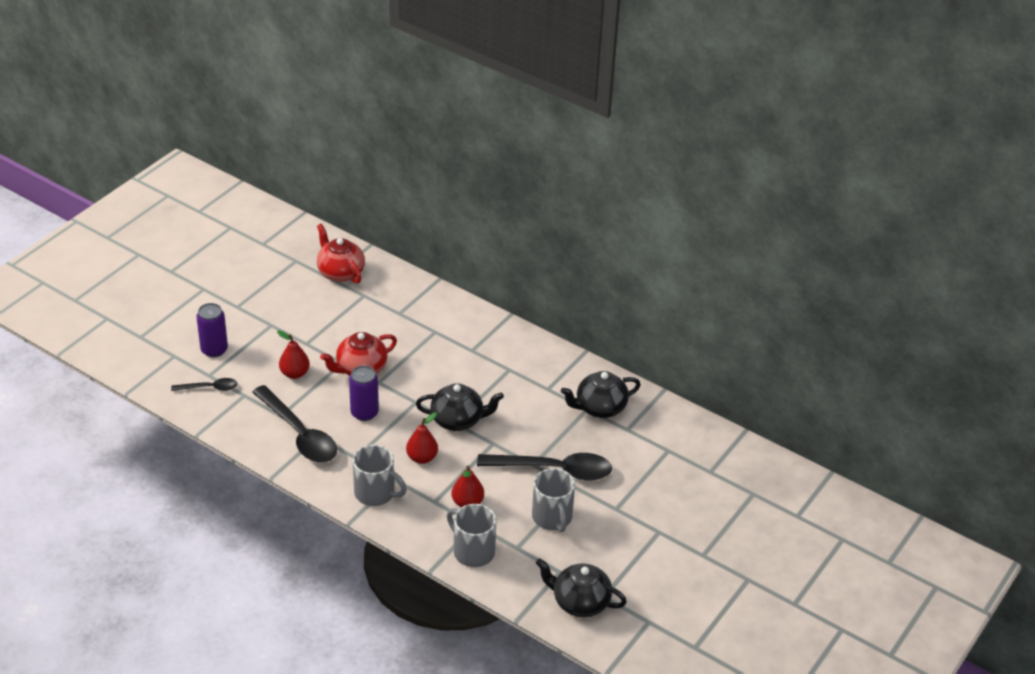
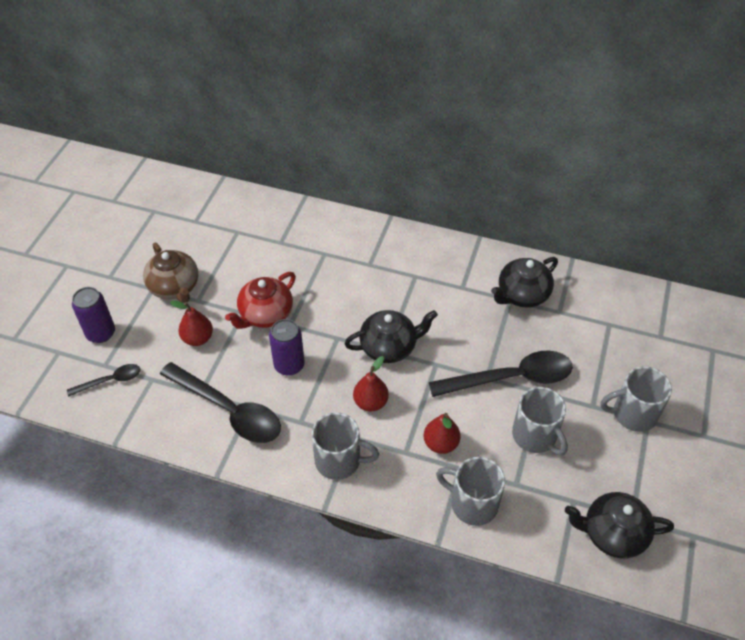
camera: 15 degrees left, 10 degrees up
(290, 328) = (175, 287): none -> brown teapot
(340, 272) = (204, 213): red teapot -> none
(648, 523) = (633, 414): none -> grey mug

